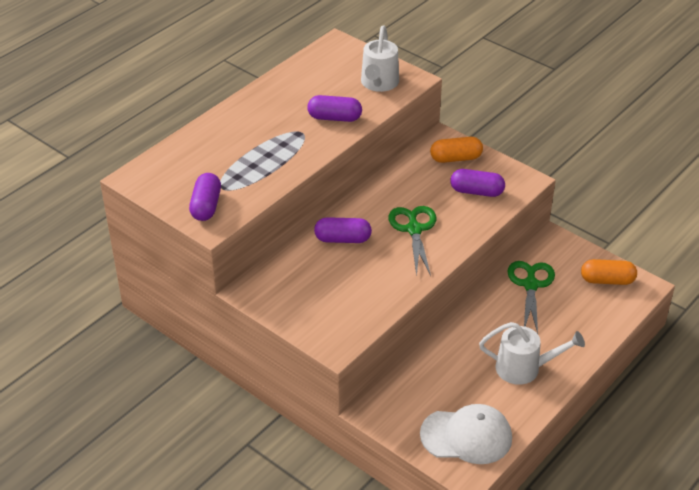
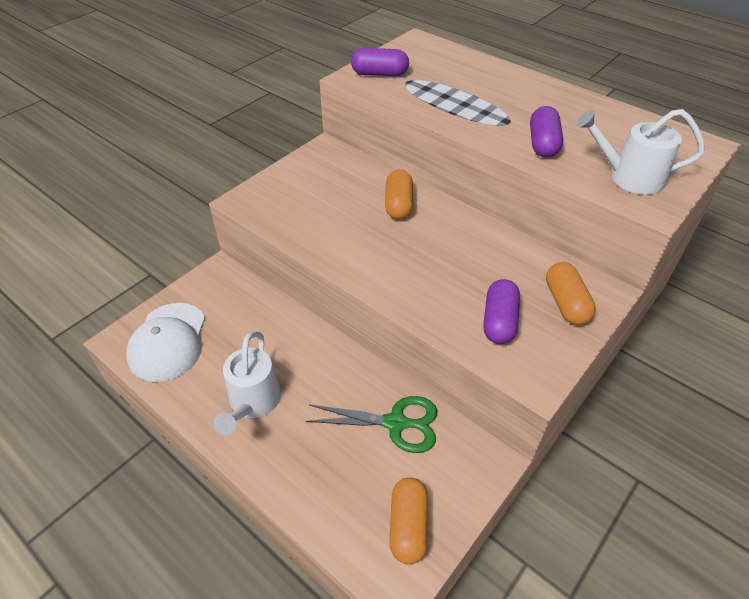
camera: 90 degrees right, 5 degrees up
(343, 239) = (398, 204): purple capsule -> orange capsule
(414, 229) = (418, 259): green scissors -> none

